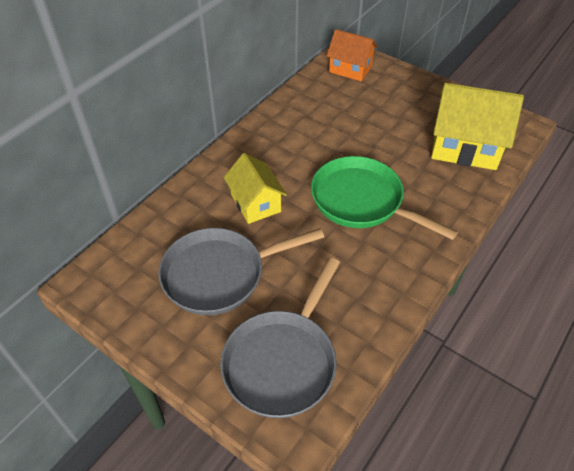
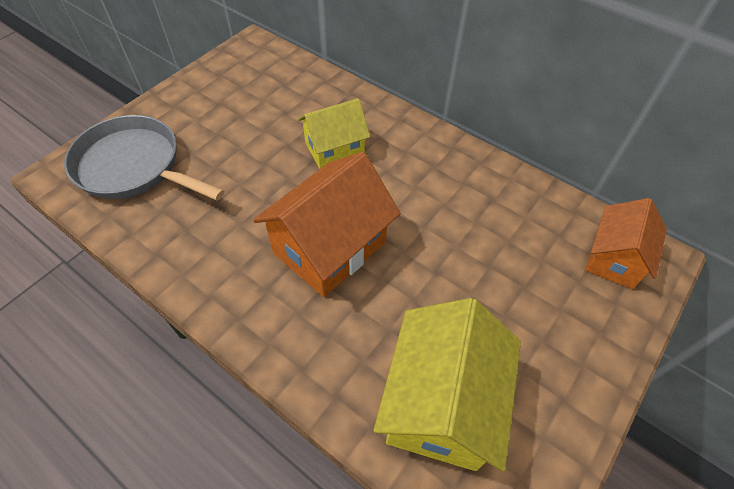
camera: 90 degrees right, 5 degrees up
(220, 274) = (243, 123): grey pan -> none
(362, 201) = (329, 247): green pan -> orange house

